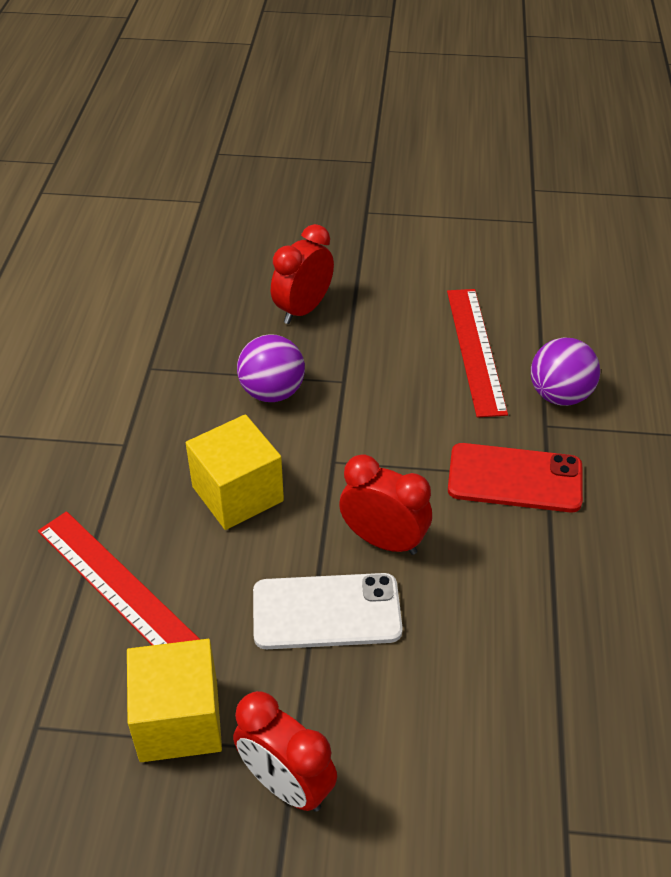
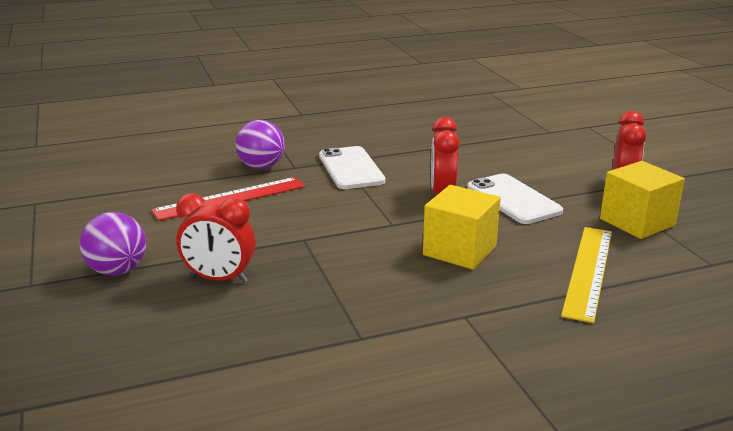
camera: 115 degrees left, 20 degrees down
(118, 585) = (588, 271): red ruler -> yellow ruler
(272, 392) = (341, 265): purple ball -> purple ball (117, 270)
(515, 478) = (351, 168): red phone -> white phone

